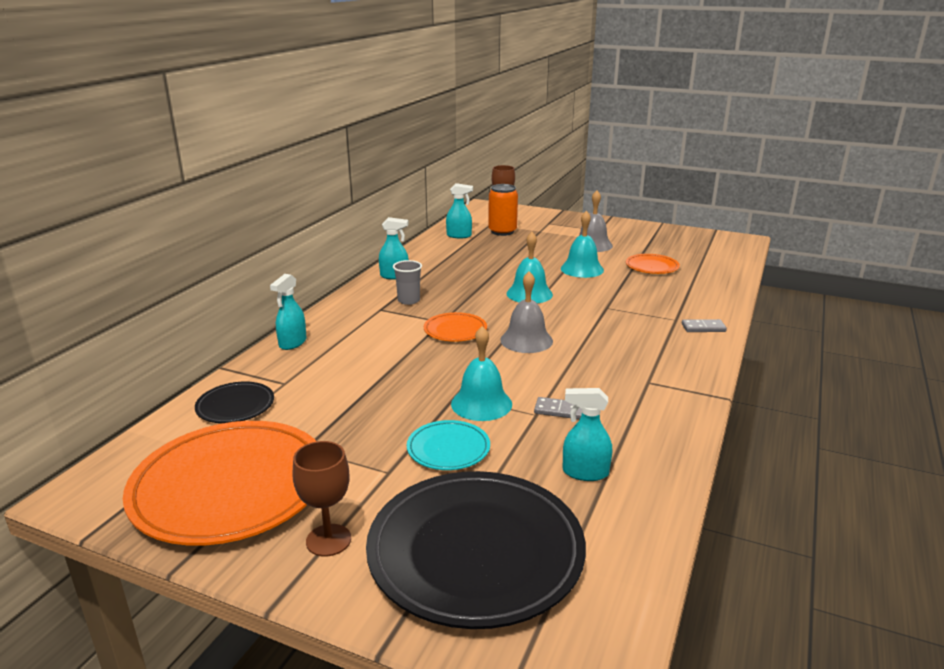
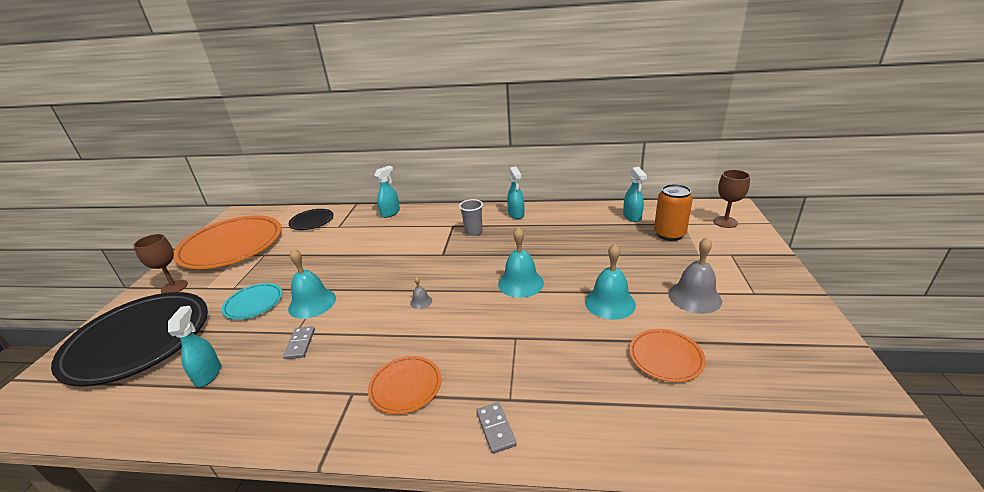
camera: 75 degrees right, 5 degrees up
(292, 343) = (390, 213): turquoise spray bottle -> turquoise spray bottle turned 120 degrees clockwise
(455, 330) = (428, 264): orange plate -> orange plate (405, 386)
(526, 340) = (421, 302): grey bell -> grey bell, size x0.47

